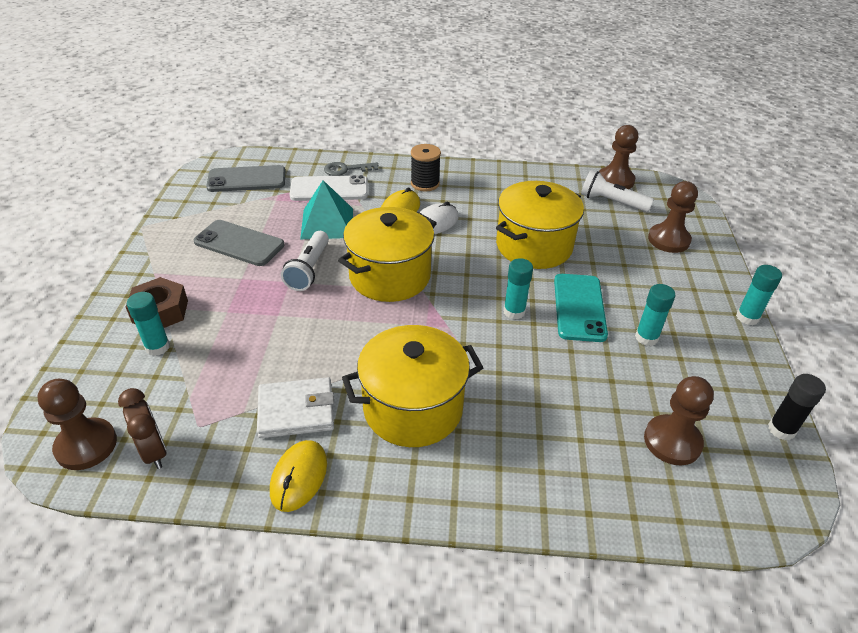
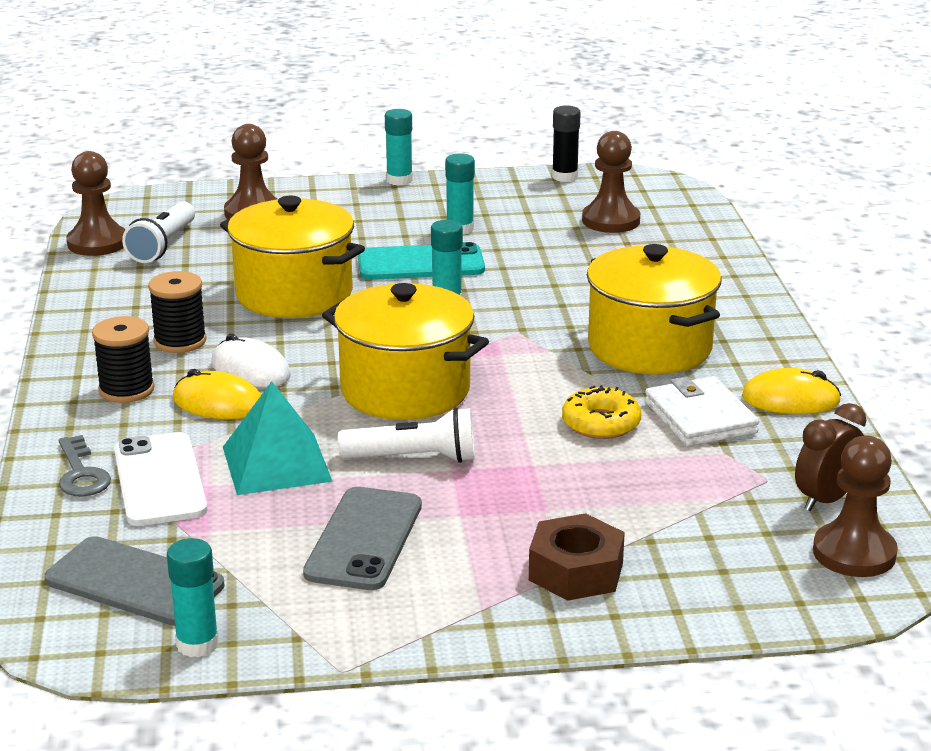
camera: 100 degrees left, 15 degrees down
(157, 347) = (653, 550): turquoise glue stick -> turquoise glue stick (197, 644)
(246, 179) = (134, 582): grey phone -> grey phone turned 45 degrees counterclockwise
(312, 355) = (601, 423): none -> yellow donut
(477, 202) = (180, 341): none -> black spool

